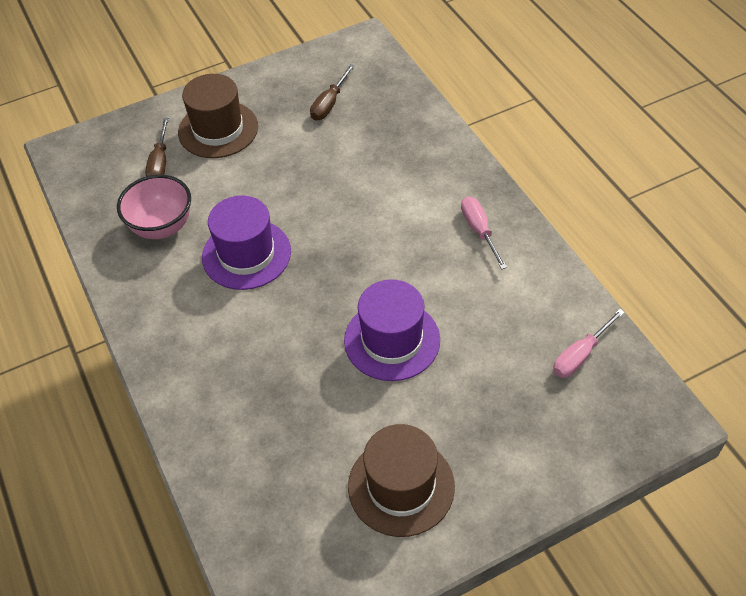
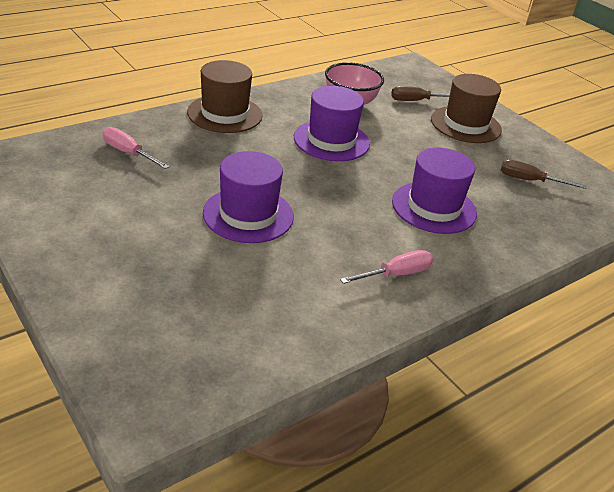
camera: 75 degrees right, 15 degrees down
(376, 185) = (434, 207): none -> purple hat
(401, 486) = (93, 217): brown hat -> brown hat (225, 114)
(580, 355) = (237, 344): pink screwdriver -> pink screwdriver (128, 153)

